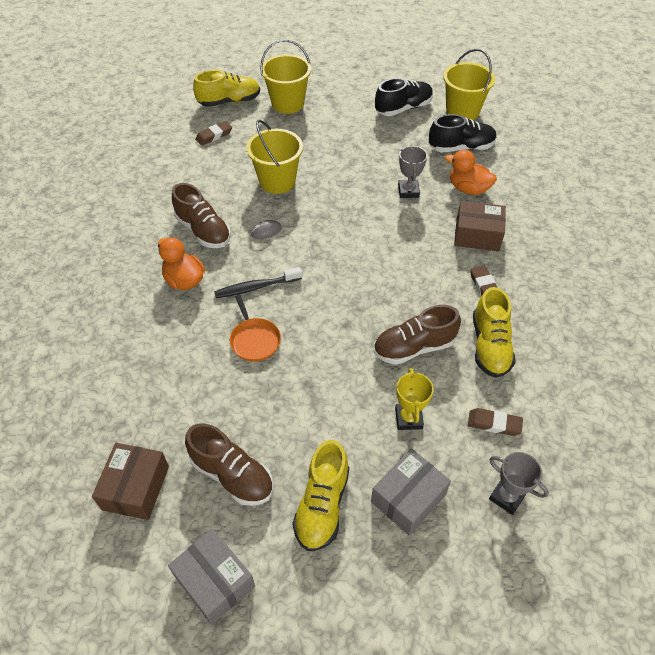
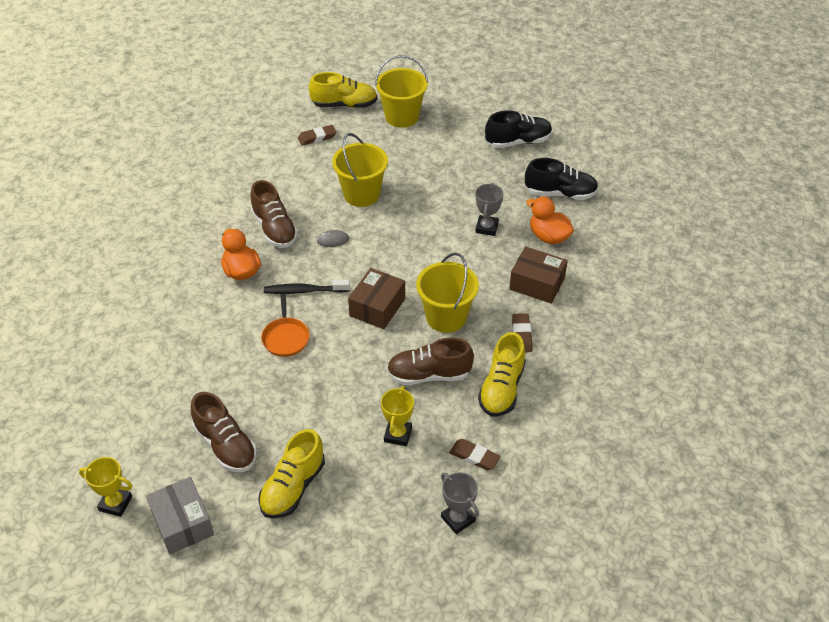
camera: 15 degrees right, 5 degrees down
(128, 577) = (115, 503): none -> yellow trophy
(135, 487) = (142, 437): brown box -> brown box (377, 307)
(408, 498) = (369, 499): grey box -> none
(462, 112) = (578, 156): yellow bucket -> yellow bucket (446, 317)

